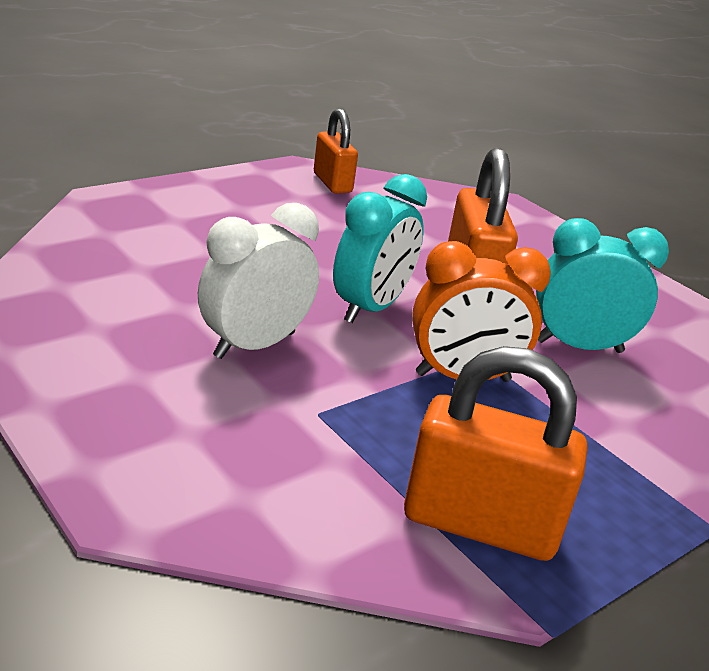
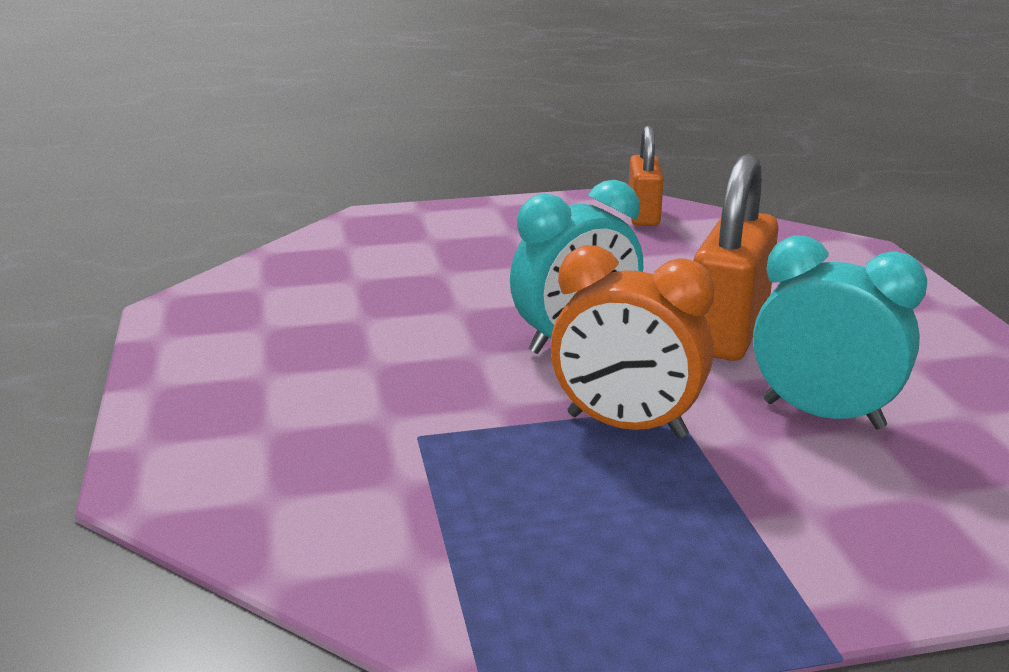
camera: 30 degrees right, 5 degrees down
(254, 345) = (407, 362): white clock -> none
(480, 524) = (506, 578): orange padlock -> none

